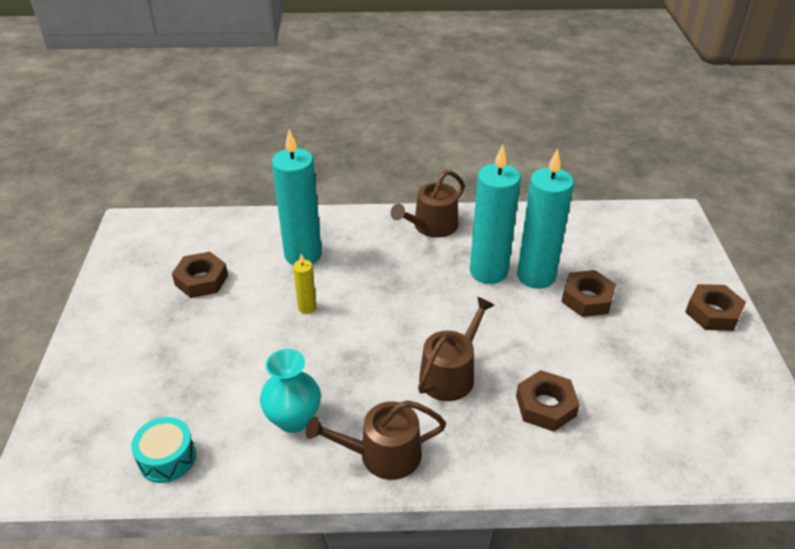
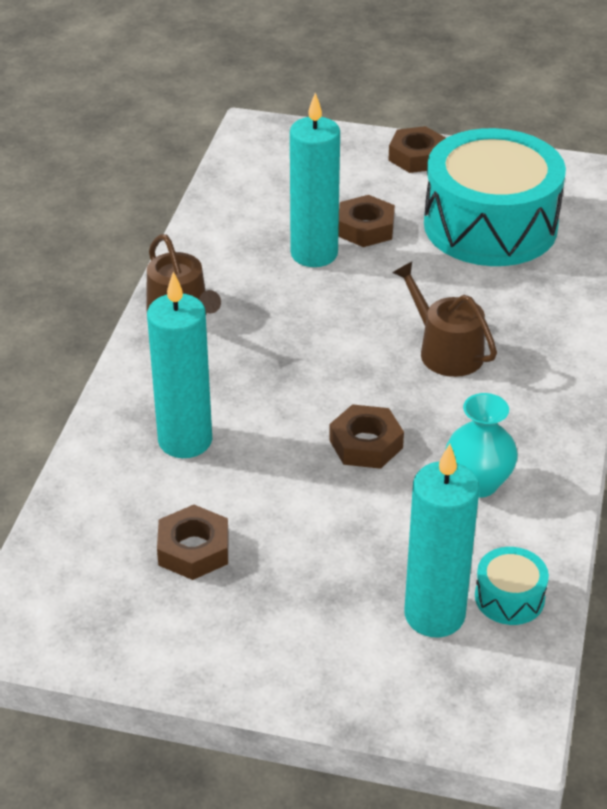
camera: 75 degrees left, 0 degrees up
(307, 307) = (294, 449): yellow candle -> none
(382, 455) = (544, 421): brown watering can -> none
(488, 271) = (290, 287): turquoise candle -> turquoise candle (434, 615)
(546, 406) = (508, 296): brown nut -> brown nut (366, 444)
(643, 378) = (490, 225): none -> turquoise drum

